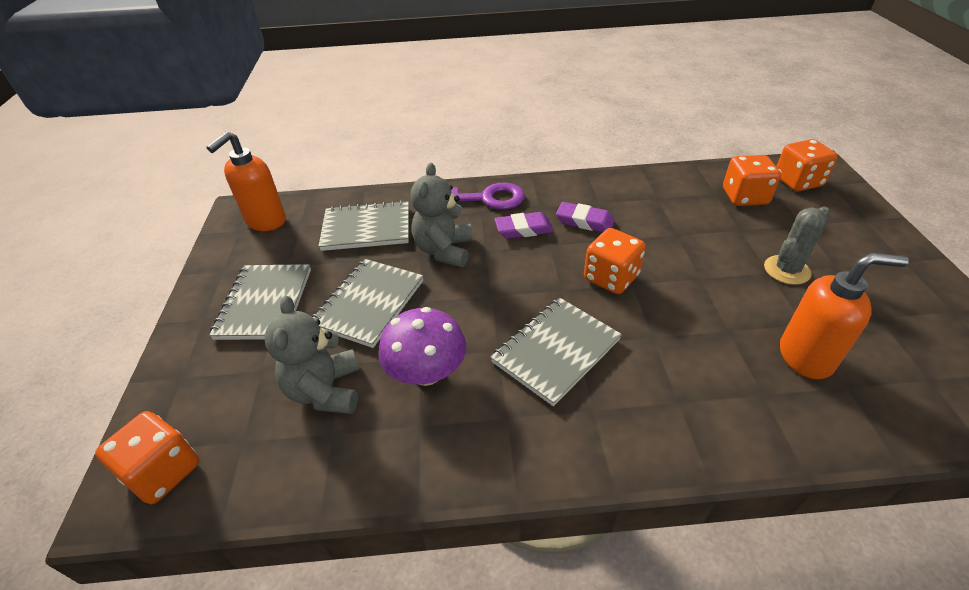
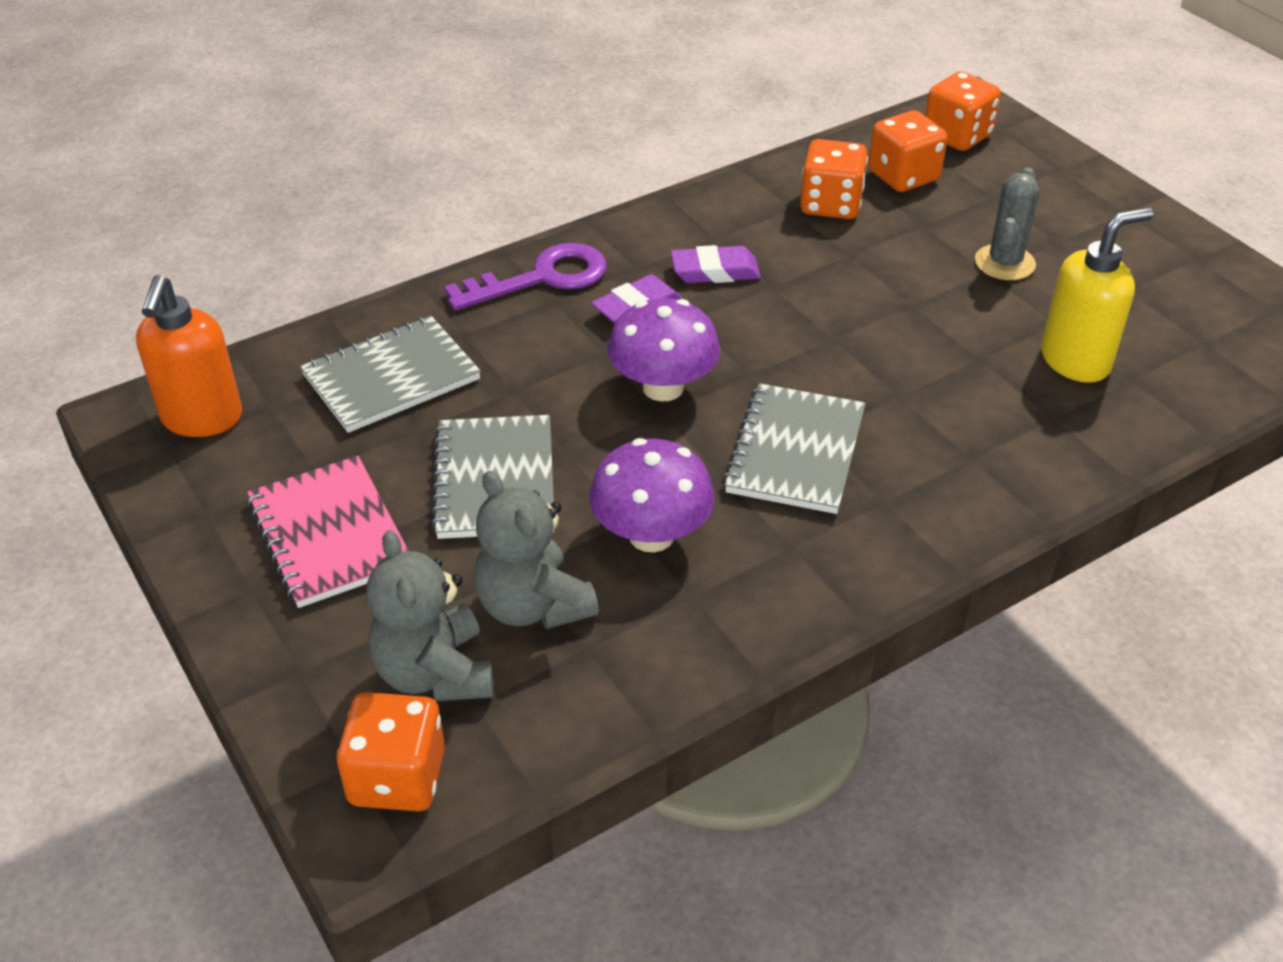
camera: 30 degrees left, 0 degrees up
(264, 303) = (329, 534): grey notebook -> pink notebook
(444, 250) = (543, 373): grey teddy bear -> grey teddy bear (435, 673)
(504, 280) = (663, 387): none -> purple mushroom
(611, 278) = (802, 338): orange dice -> orange dice (830, 205)
(806, 357) = (1076, 360): orange soap dispenser -> yellow soap dispenser

